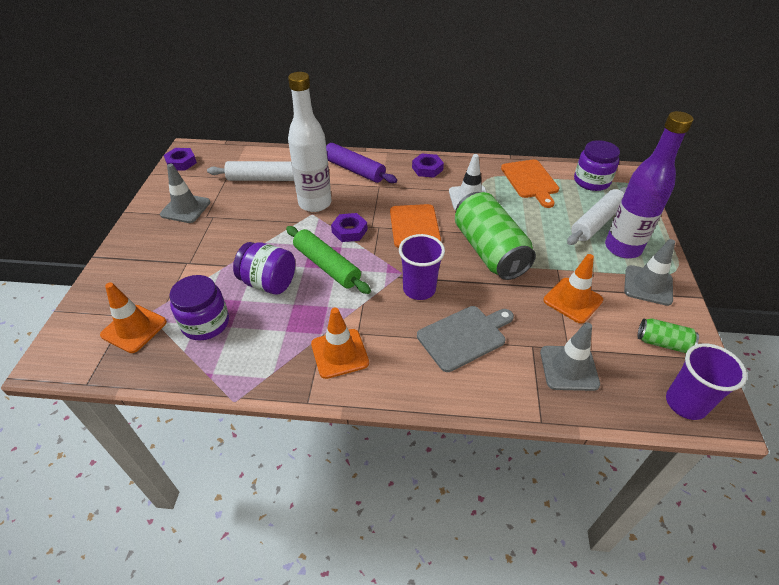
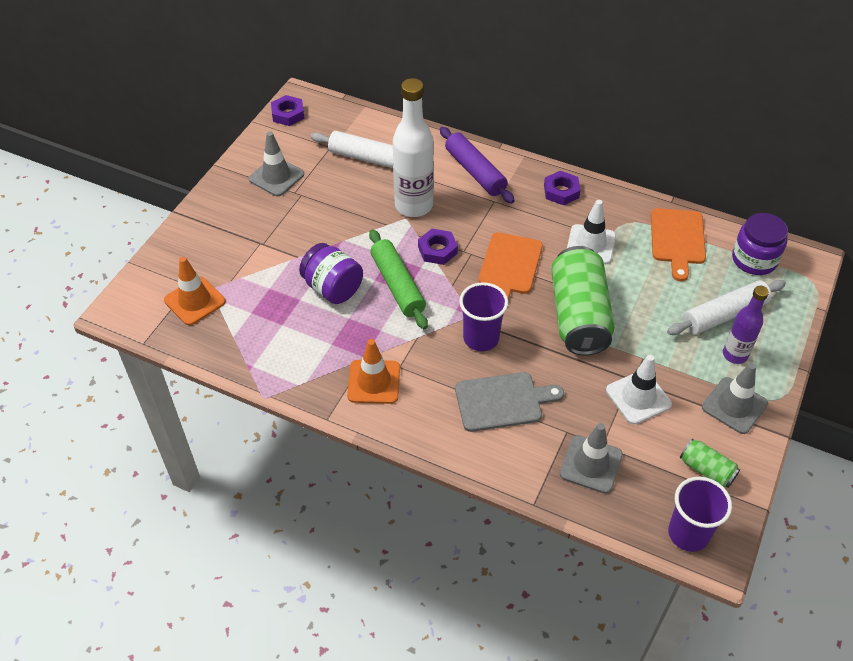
camera: 20 degrees right, 5 degrees up
(205, 323) = (260, 314): purple jar -> none
(572, 300) = (638, 397): orange traffic cone -> white traffic cone
(622, 248) = (735, 355): purple bottle -> purple bottle, size x0.59

